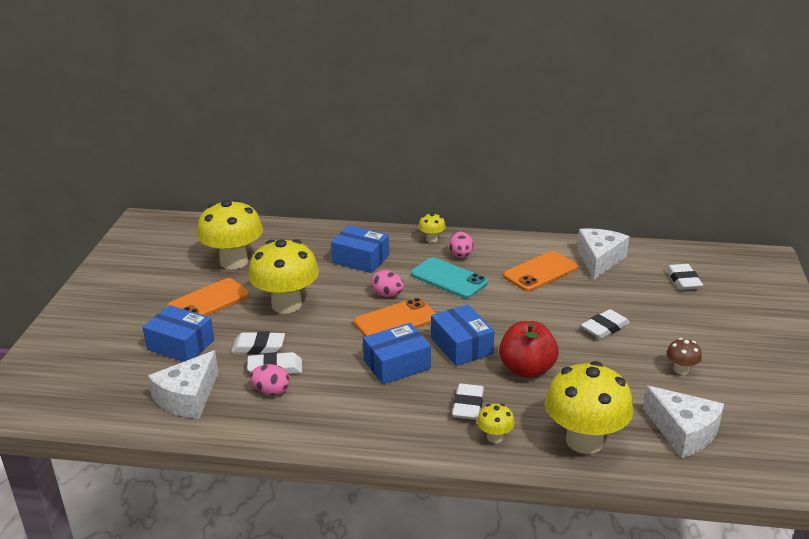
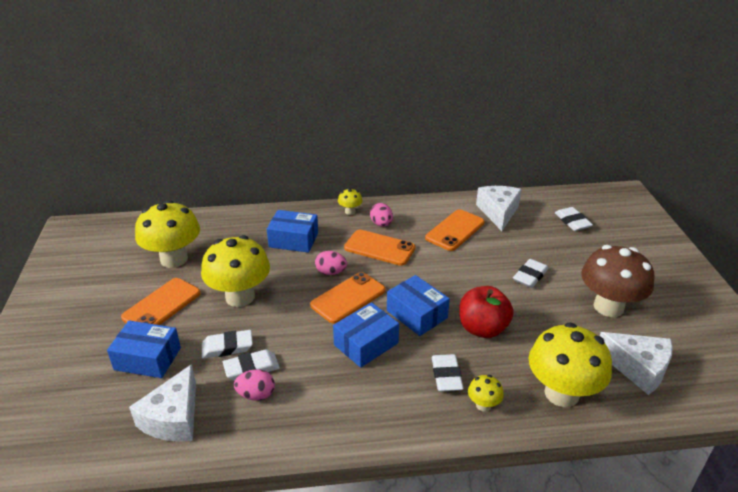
camera: 15 degrees left, 5 degrees up
(449, 278) = (379, 248): turquoise phone -> orange phone
(681, 370) = (608, 307): brown mushroom -> brown mushroom, size x2.27

